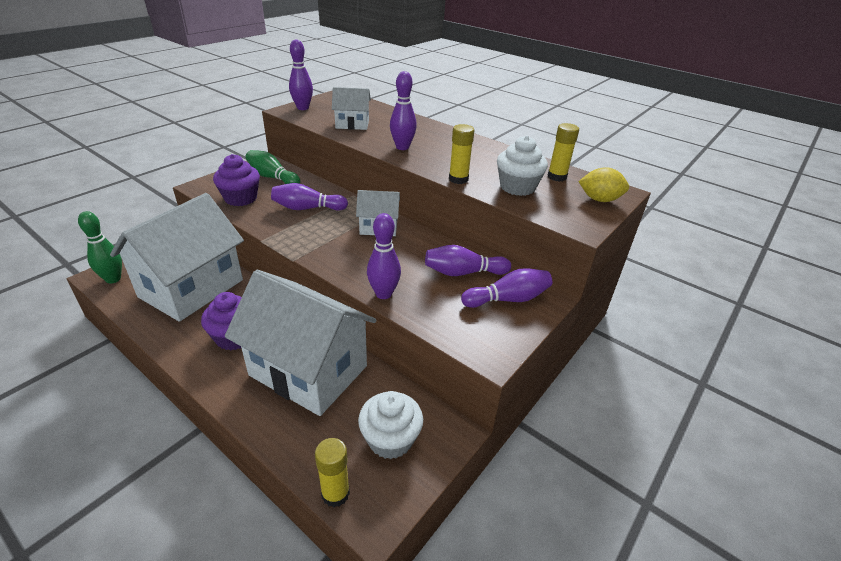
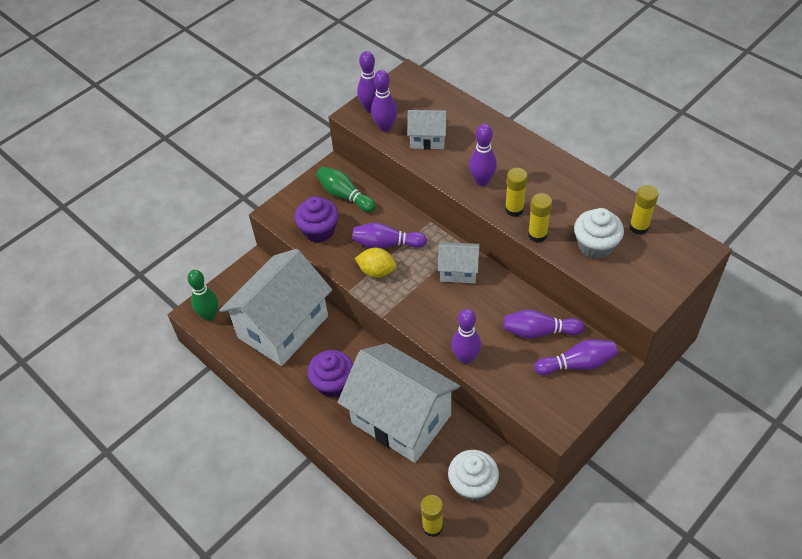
camera: 10 degrees right, 15 degrees up
(313, 117) = (385, 127): none -> purple bowling pin
(434, 164) = (514, 209): none -> yellow glue stick
(599, 199) = (675, 263): yellow lemon -> yellow lemon (377, 271)

